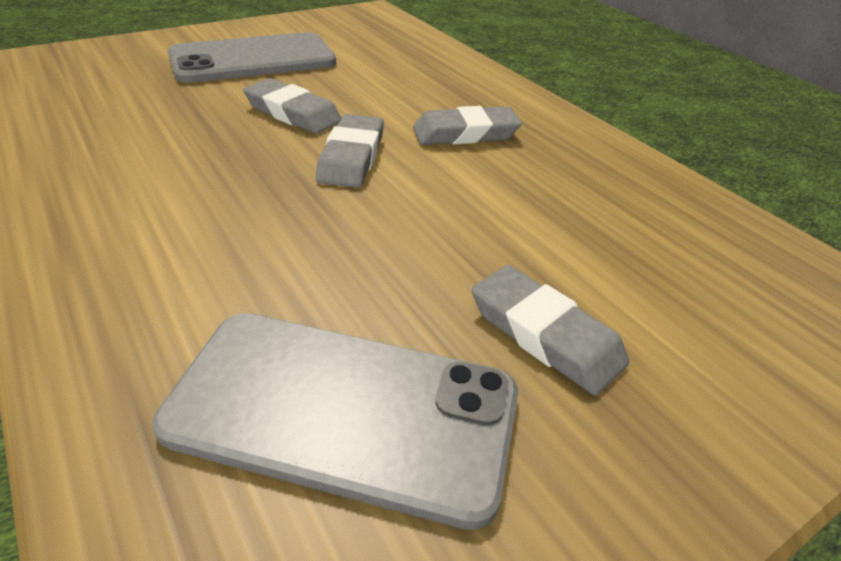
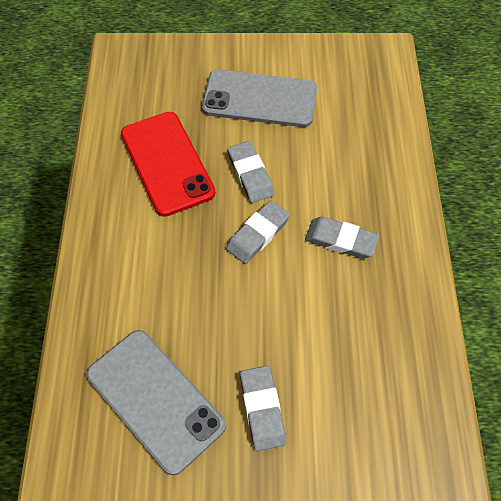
camera: 35 degrees right, 20 degrees up
(154, 131) = (167, 163): none -> red phone

